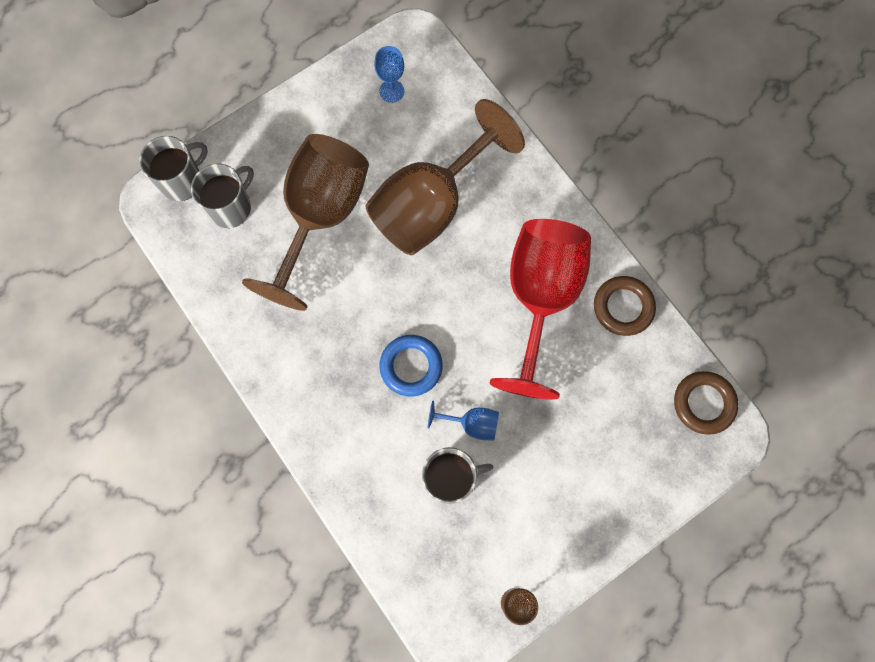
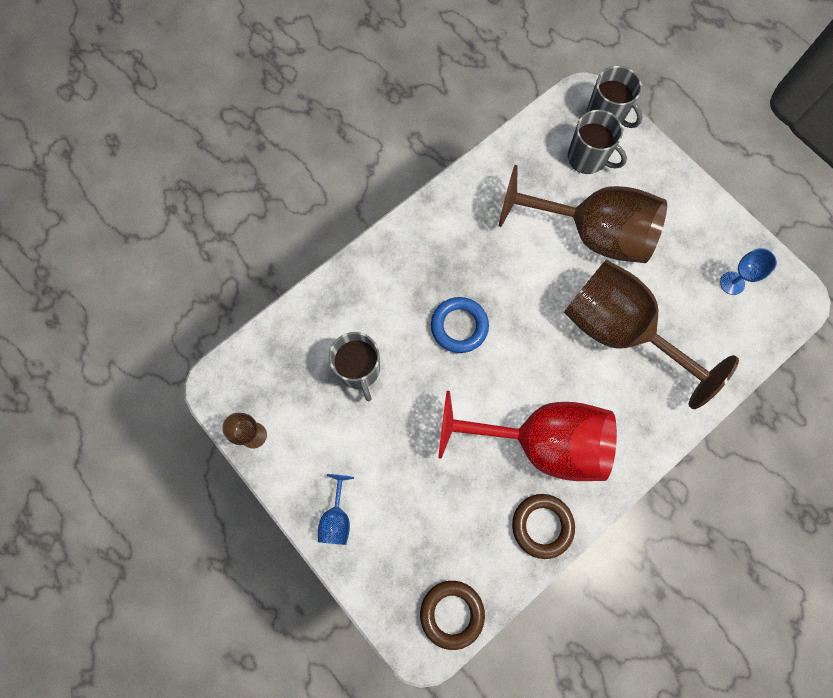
camera: 85 degrees right, 0 degrees up
(471, 424) = (411, 385): blue goblet -> blue goblet (337, 518)

